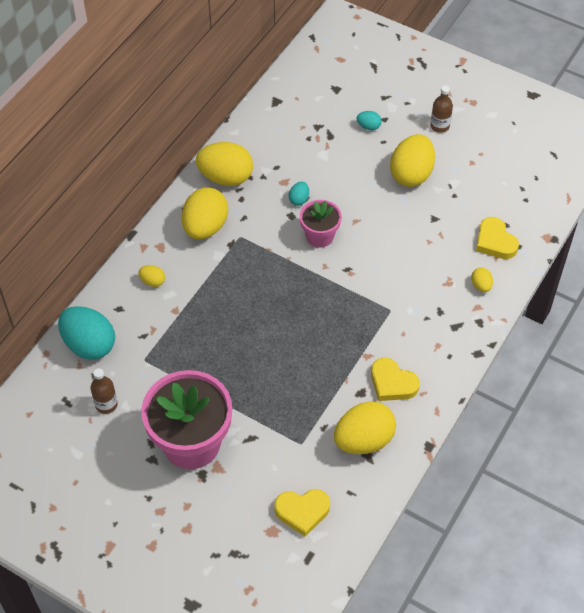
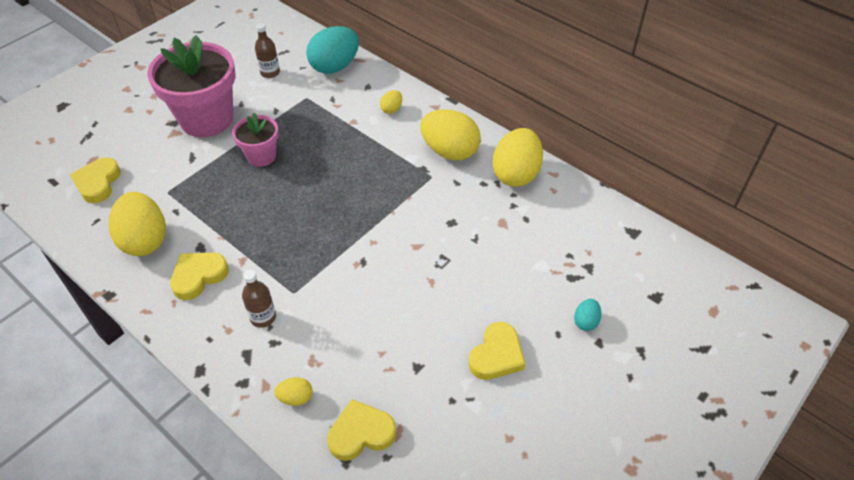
camera: 100 degrees right, 5 degrees down
(299, 199) = (473, 232): turquoise egg -> none
(320, 236) = (415, 243): pink flower pot -> pink flower pot (261, 156)
(411, 174) = (496, 355): yellow egg -> yellow heart
(439, 126) = (582, 410): brown bottle -> brown bottle (263, 317)

